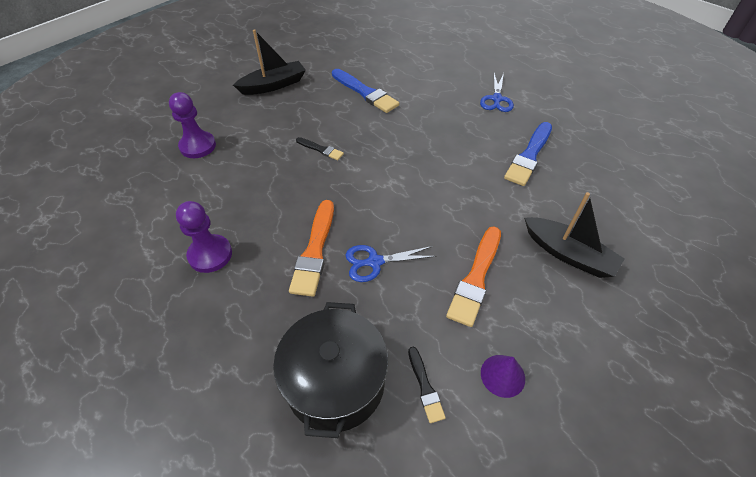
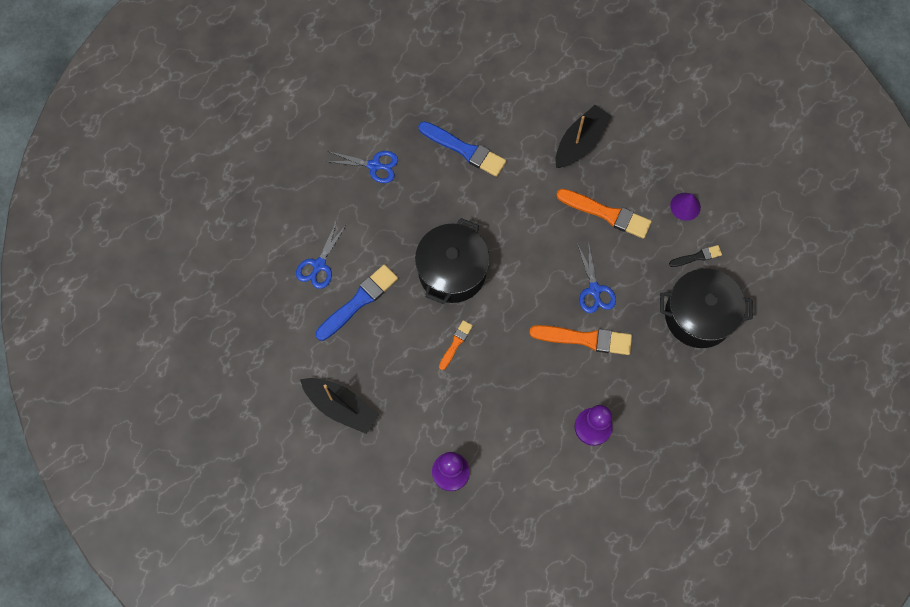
camera: 90 degrees left, 20 degrees up
(273, 85) = (341, 407): black boat -> black boat turned 150 degrees clockwise
(321, 149) = (456, 343): black brush -> orange brush
(394, 147) = (452, 271): none -> black pot
(398, 72) = (319, 265): none -> blue scissors

